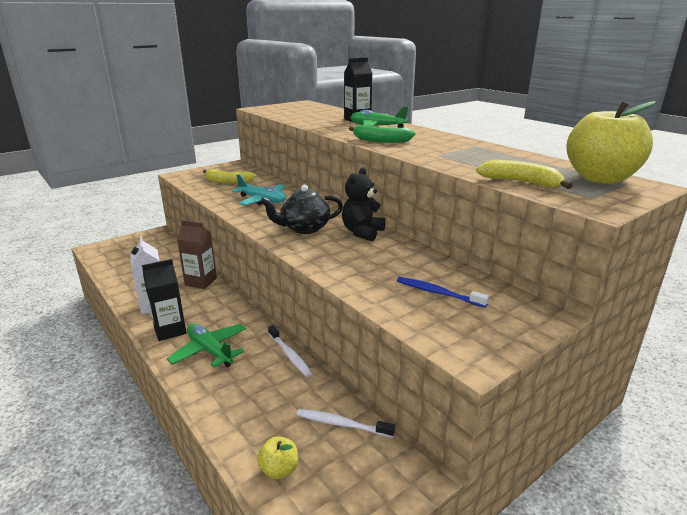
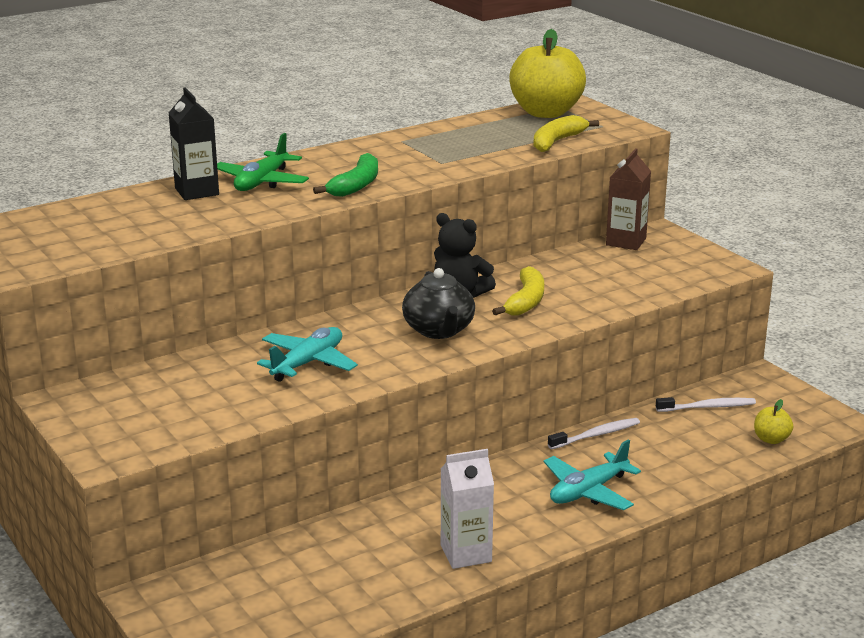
camera: 85 degrees left, 0 degrees up
(170, 330) = (539, 529): black carton -> none
(201, 282) = (393, 517): brown carton -> brown carton (626, 242)
(210, 351) = (588, 491): green plane -> turquoise plane
(227, 182) = (185, 400): yellow banana -> yellow banana (525, 301)
(342, 424) = (708, 407): white toothbrush -> white toothbrush turned 120 degrees counterclockwise
(438, 293) = (621, 268): blue toothbrush -> none

